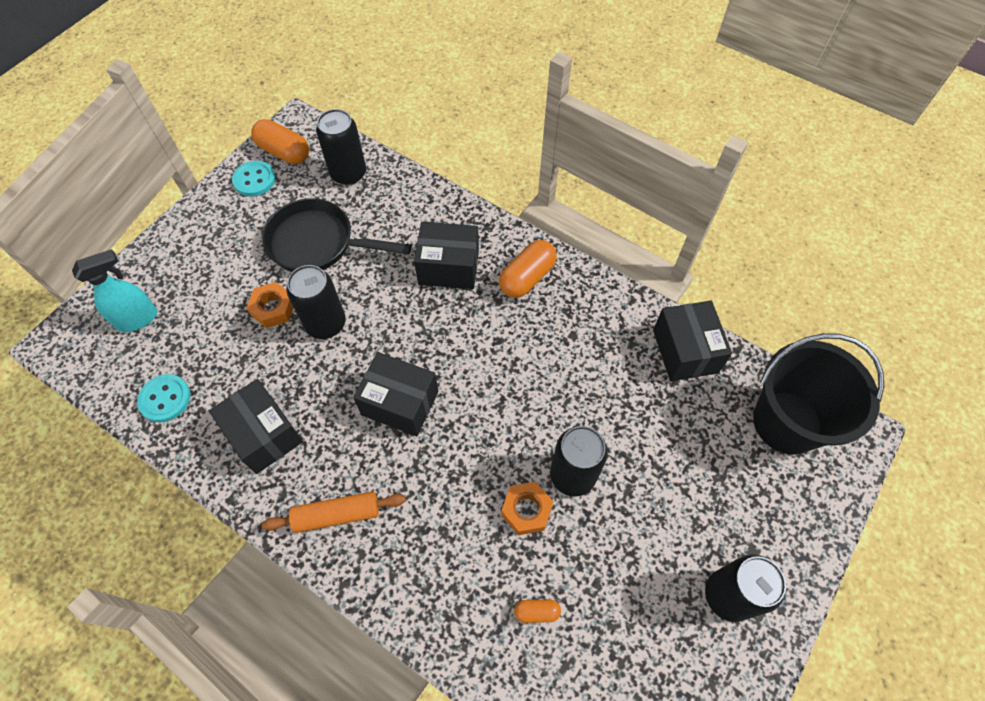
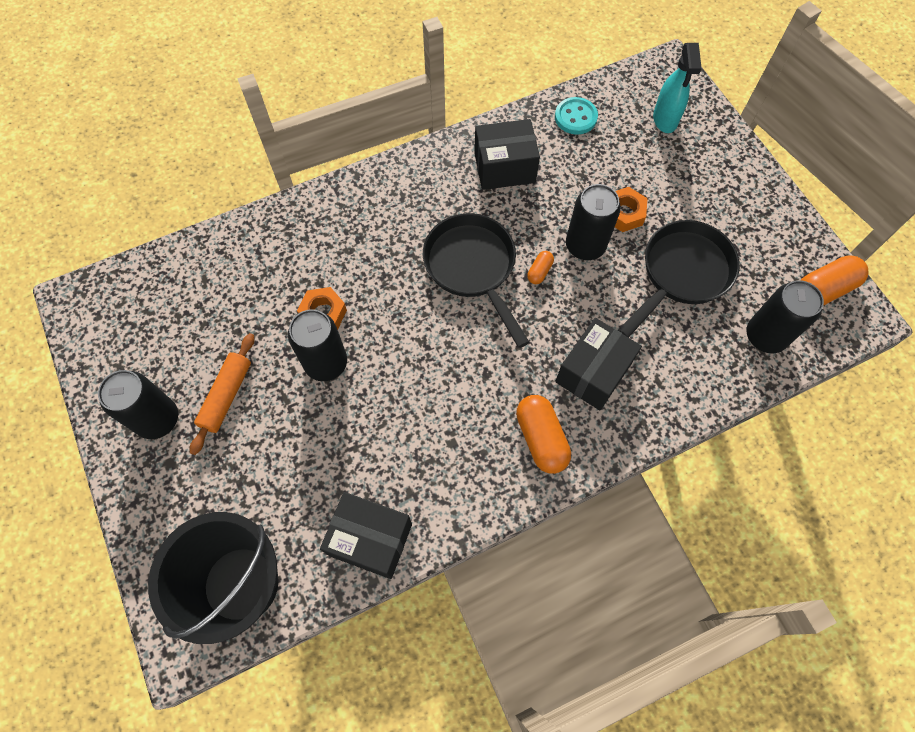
camera: 120 degrees right, 5 degrees up
(254, 180) = (793, 250): turquoise button -> none
(337, 515) = (408, 189): orange rolling pin -> orange rolling pin (226, 396)
(400, 403) = (473, 268): black box -> black pan
(536, 612) = (250, 281): orange capsule -> orange capsule (539, 271)

